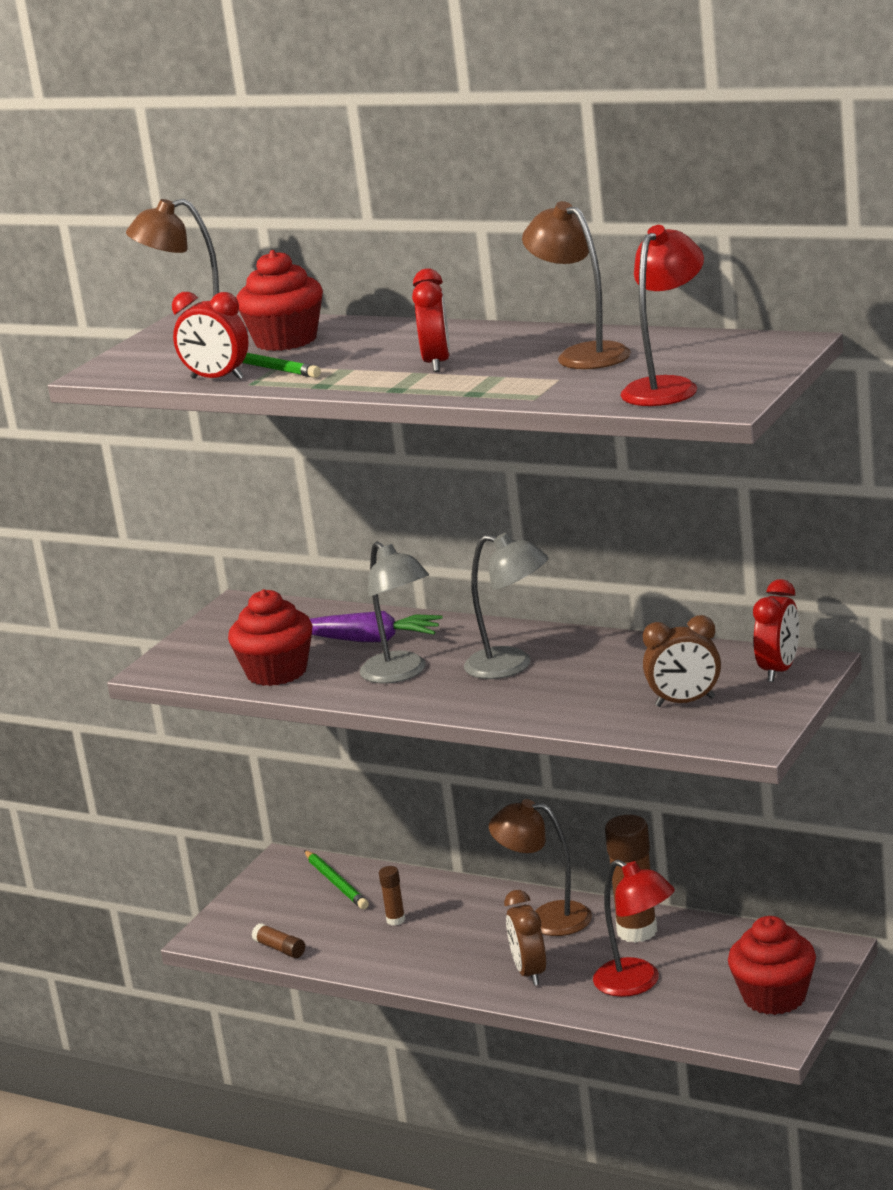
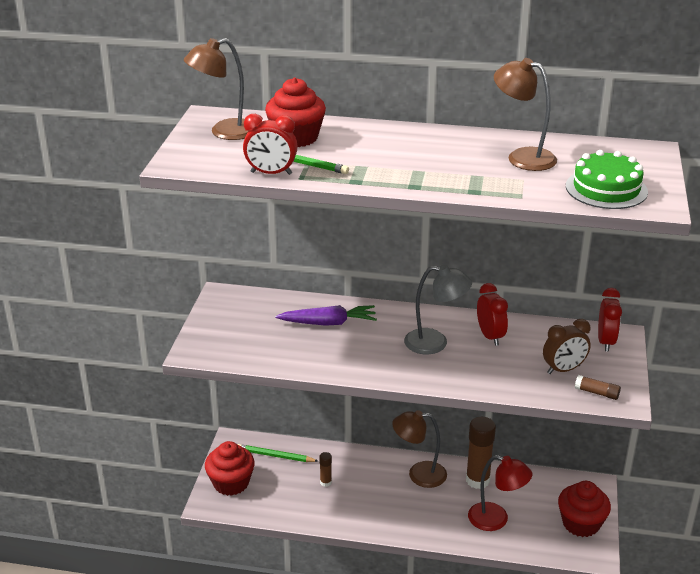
camera: 20 degrees left, 10 degrees up
(277, 672) = (280, 353): red cupcake -> red cupcake (231, 483)
(280, 949) = (261, 511): brown glue stick -> brown glue stick (597, 393)
(336, 883) = (275, 456): green pencil -> green pencil turned 150 degrees clockwise
(400, 674) = (365, 351): grey lamp -> none
(437, 363) = (425, 162): red clock -> red clock (490, 336)
(530, 973) = (427, 517): brown clock -> none
(667, 387) = (606, 189): red lamp -> green cake

